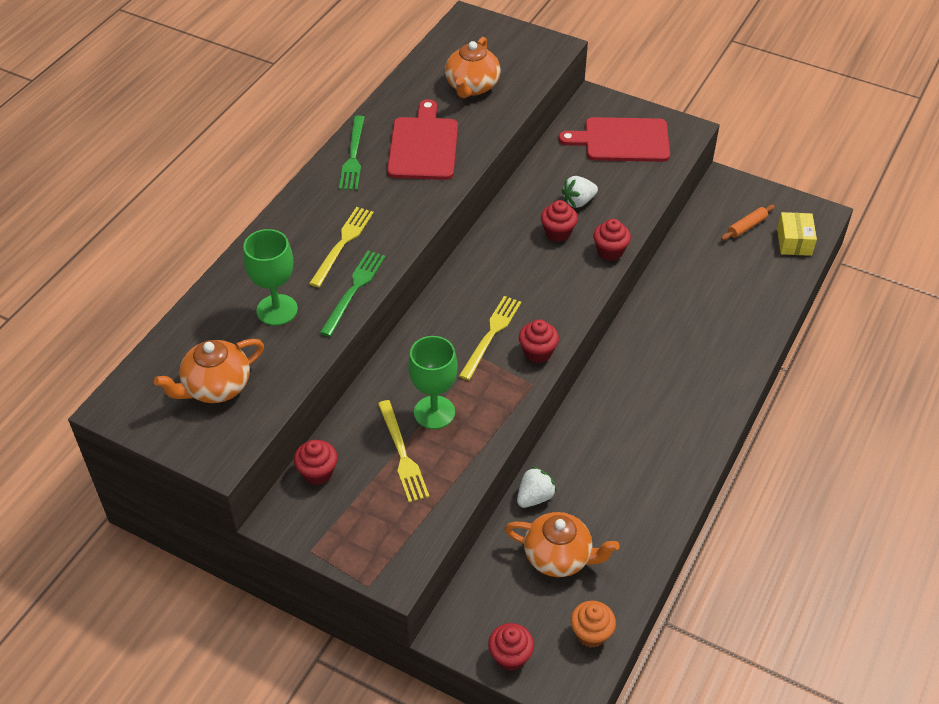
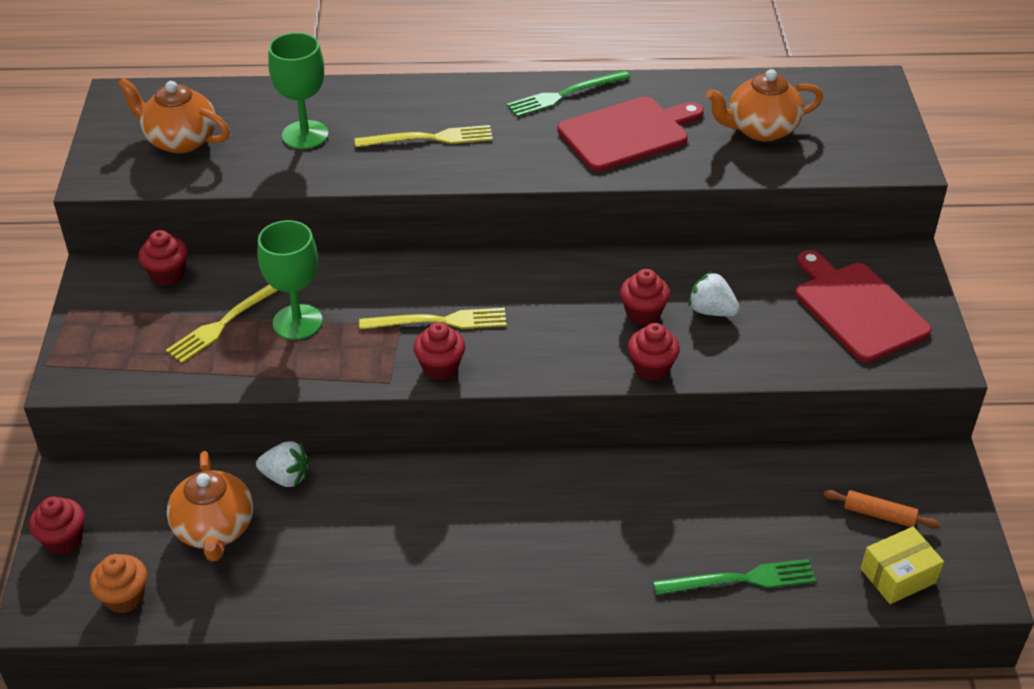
camera: 60 degrees right, 5 degrees down
(354, 290) = (370, 171): green fork -> green fork (740, 579)

